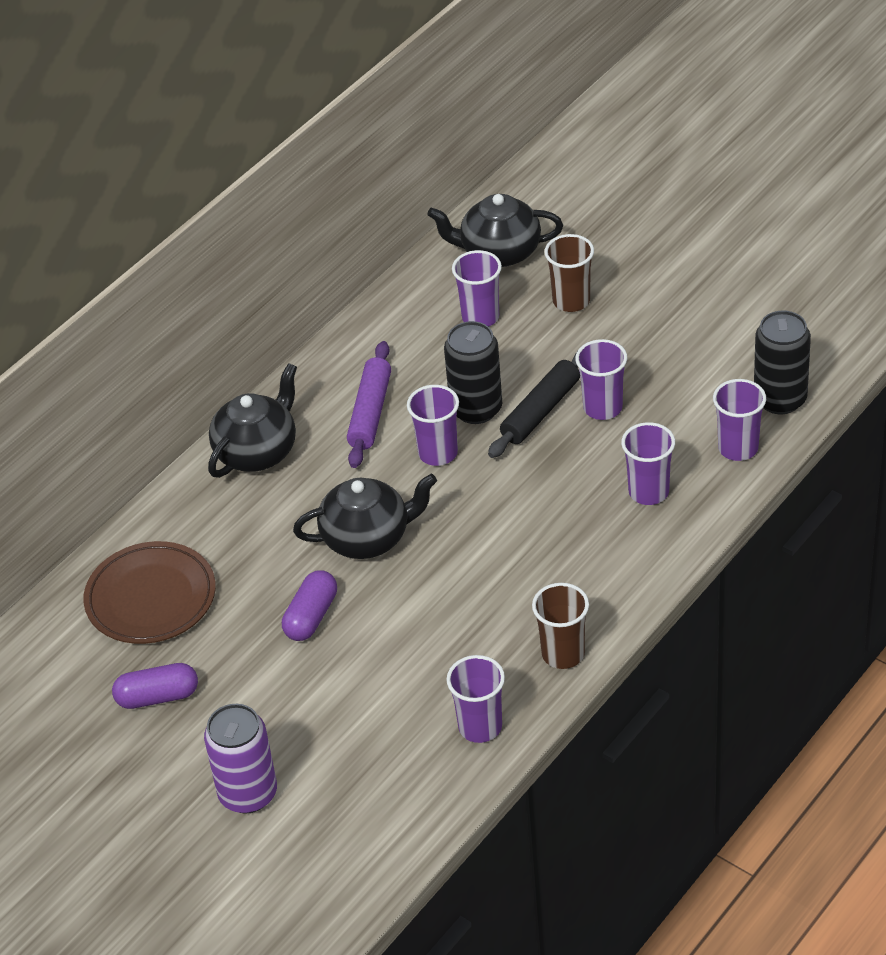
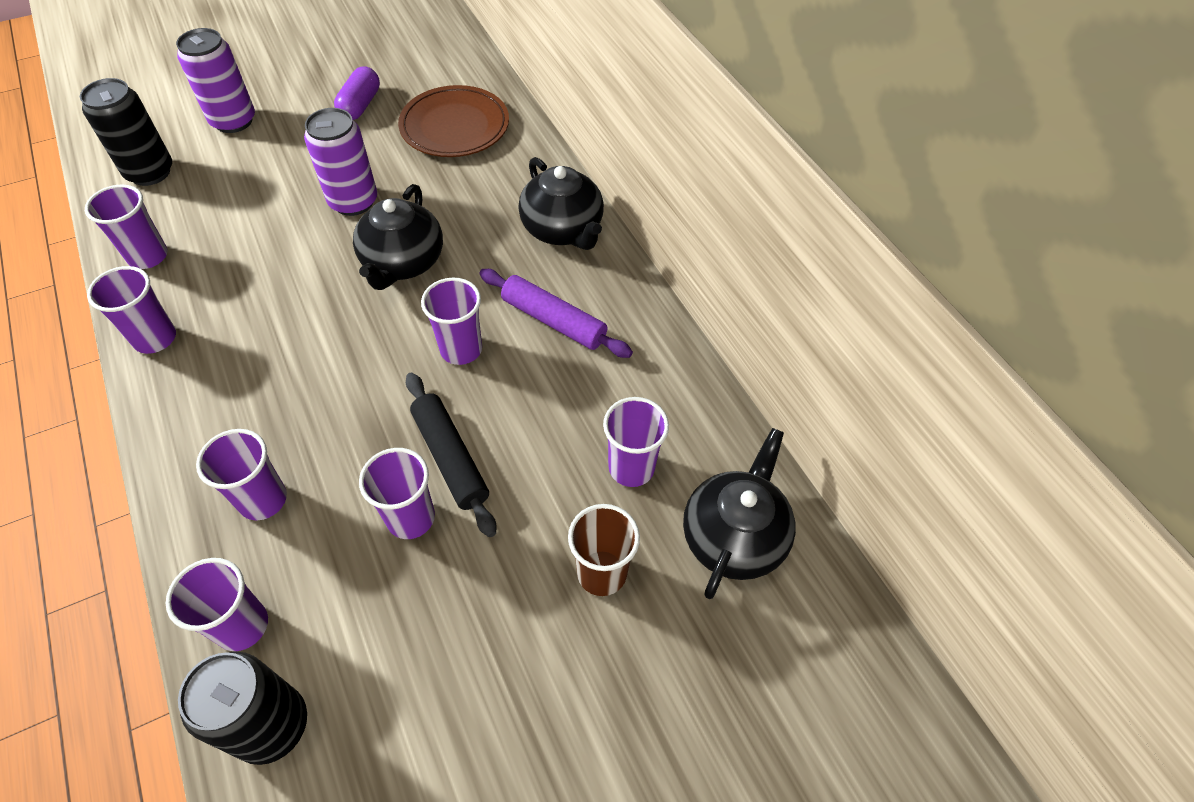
camera: 110 degrees right, 10 degrees up
(311, 616) = (353, 201): purple capsule -> purple can
(476, 409) = (496, 404): black can -> black can (150, 172)
(563, 654) = (155, 338): brown cup -> purple cup

